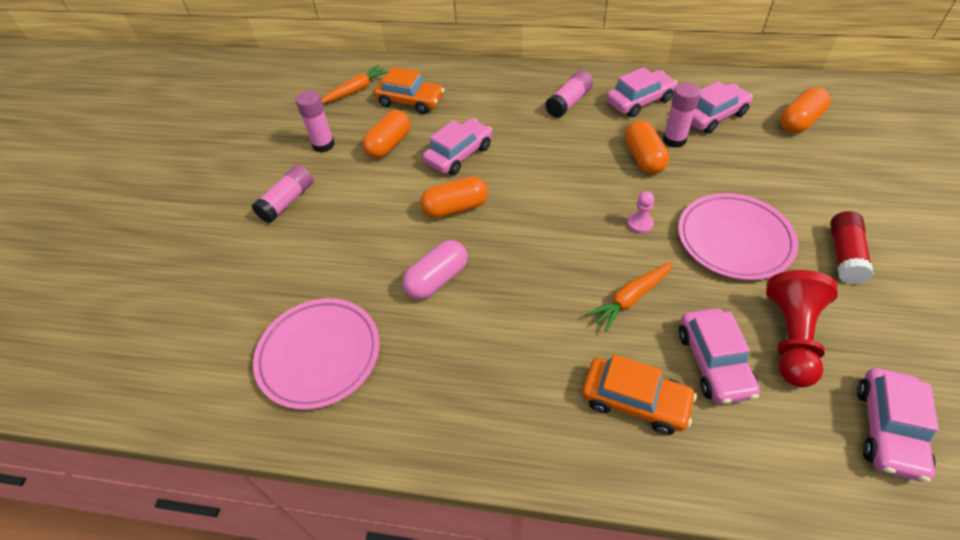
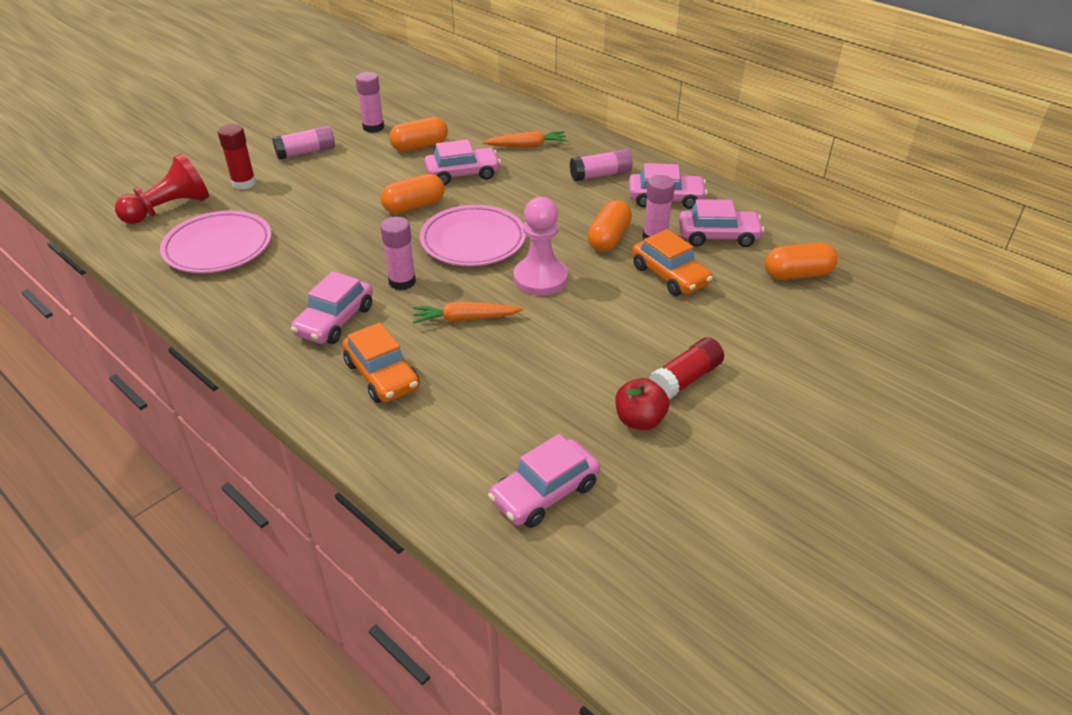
camera: 30 degrees right, 10 degrees down
(262, 267) = (244, 183): none -> red glue stick
(356, 90) = (442, 101): orange carrot -> orange carrot (527, 146)
(410, 101) = (473, 124): orange car -> orange car (670, 275)
(437, 279) = (344, 242): pink capsule -> none
(455, 208) = (414, 206): orange capsule -> orange capsule turned 45 degrees counterclockwise
(536, 292) = (402, 282): none -> pink glue stick
(640, 224) = (540, 278): pink pawn -> pink pawn, size x2.10
(714, 362) = (471, 385): pink car -> pink car (335, 320)
(734, 240) = (603, 324): pink plate -> pink plate (473, 241)
(791, 338) = (554, 403): red pawn -> red pawn (169, 209)
(862, 313) = (639, 420): none -> red apple

